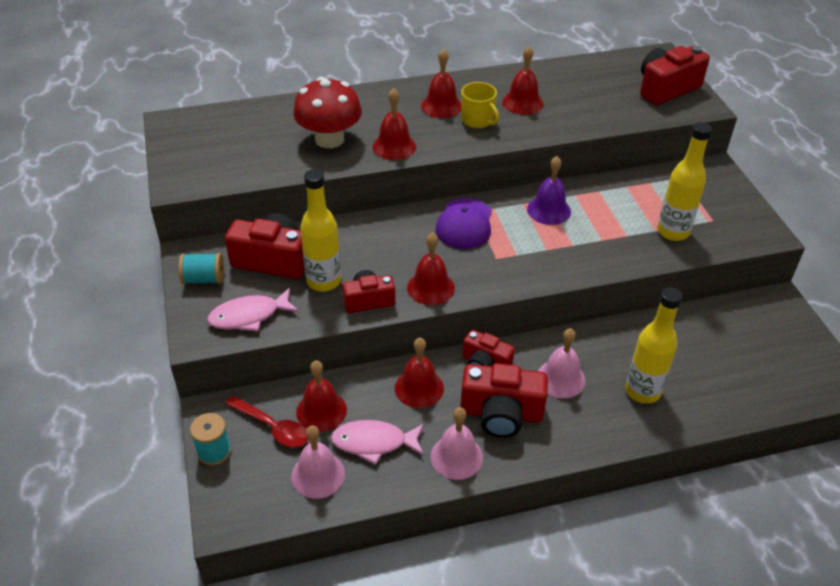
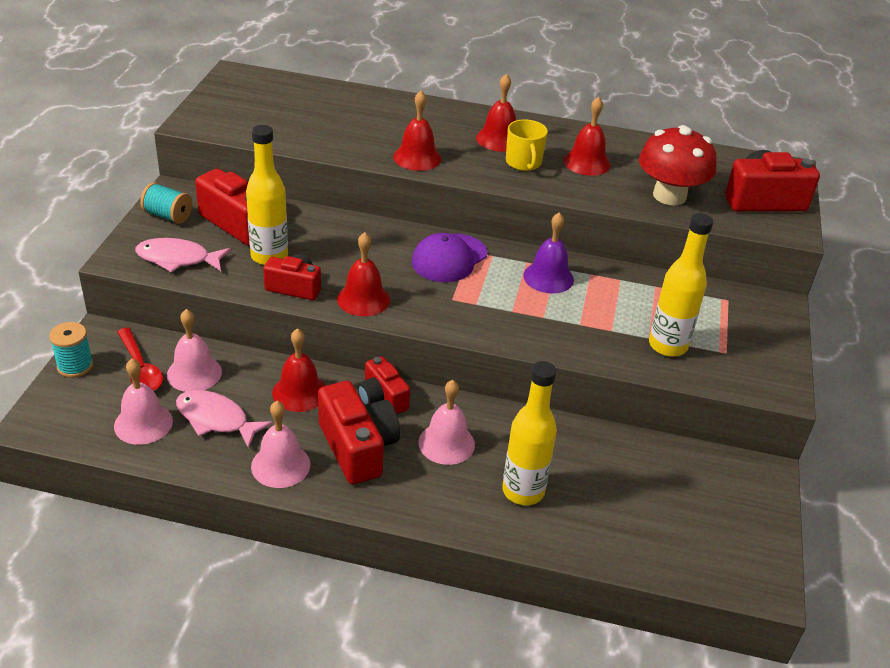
camera: 25 degrees right, 5 degrees down
(321, 410) = (194, 373): red bell -> pink bell
(329, 139) = (362, 132): red mushroom -> red mushroom (669, 196)
(501, 413) = (358, 447): red camera -> red camera turned 150 degrees counterclockwise

